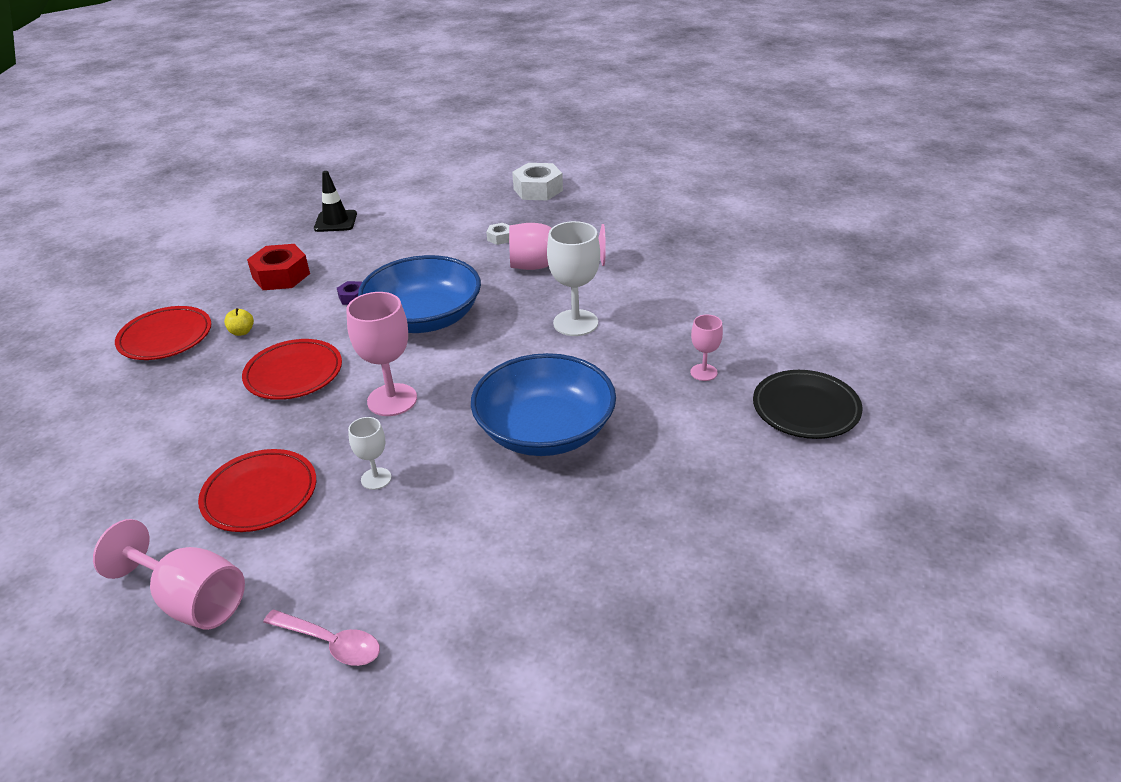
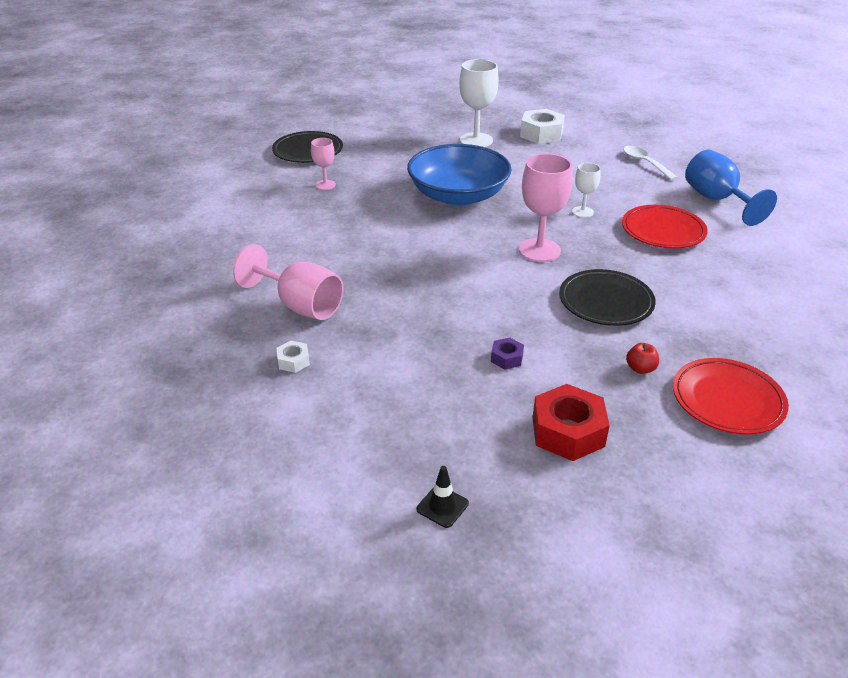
camera: 145 degrees left, 0 degrees up
(191, 600) = (716, 200): pink goblet -> blue goblet
(242, 332) = (640, 369): yellow apple -> red apple
(294, 374) = (605, 302): red plate -> black plate
(331, 643) = (645, 163): pink spoon -> white spoon
(335, 221) = (442, 506): black traffic cone -> black traffic cone, size x0.64
(424, 318) = (459, 303): blue bowl -> none
(538, 190) = (154, 417): white nut -> white nut (541, 134)
(575, 323) = (351, 246): white goblet -> white goblet (476, 140)

